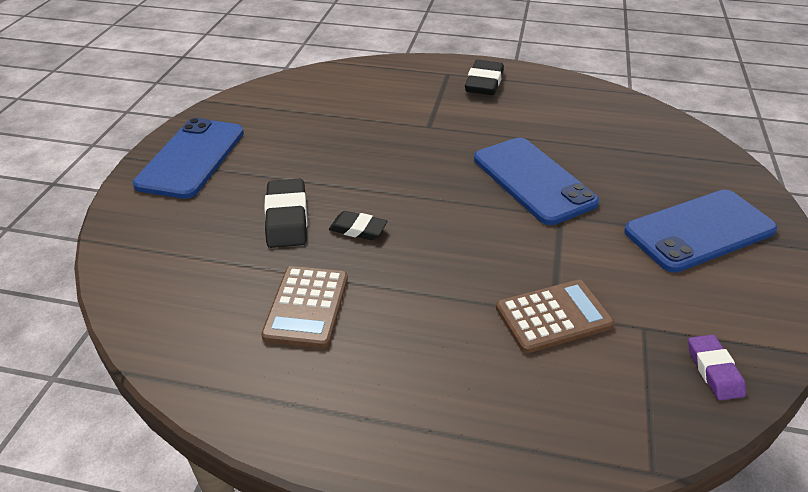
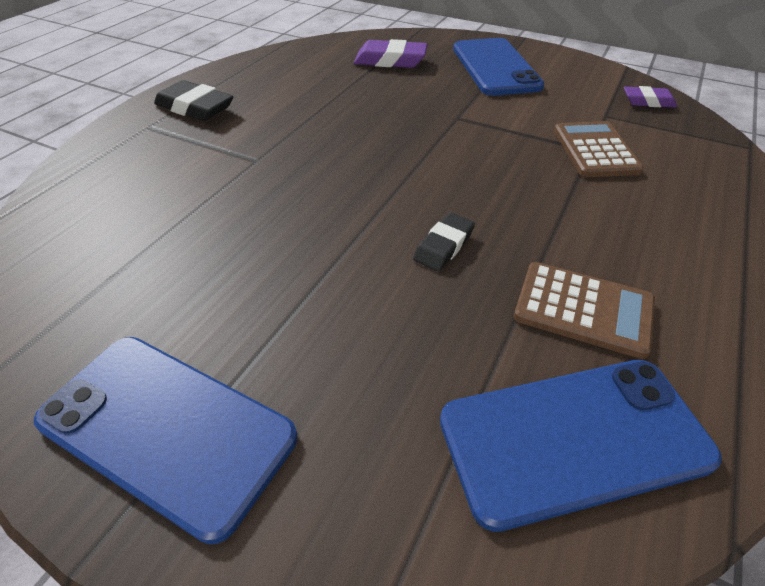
camera: 75 degrees left, 5 degrees up
(287, 218) = (400, 310): black eraser -> none
(533, 180) = (398, 118): blue phone -> blue phone (573, 438)
(650, 157) = (390, 60): none -> purple eraser

